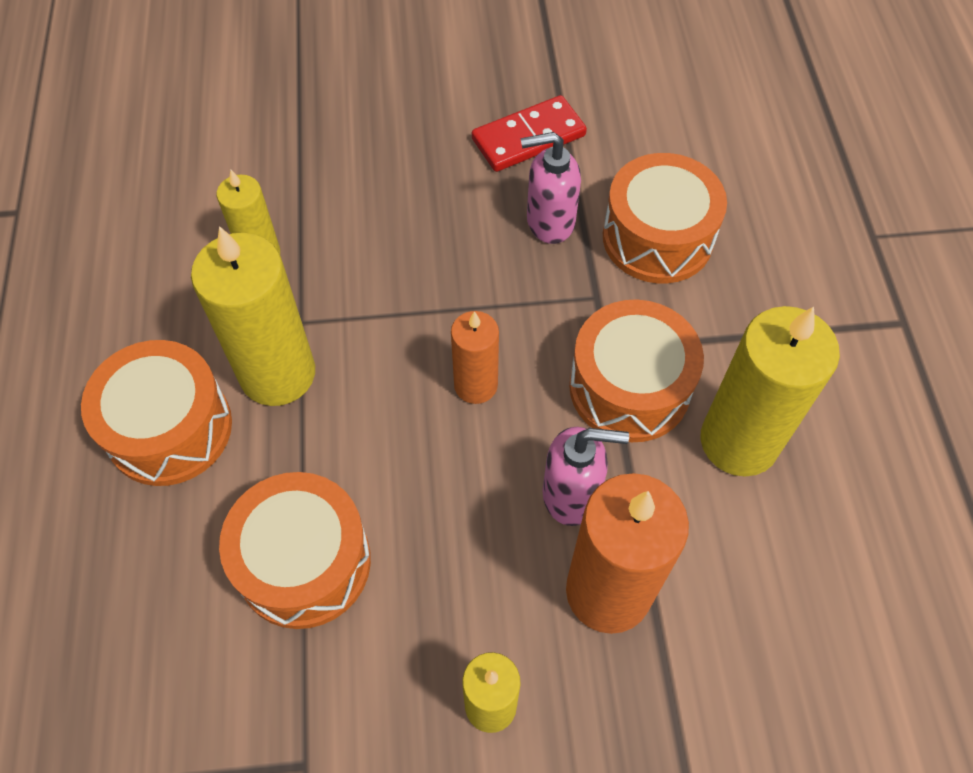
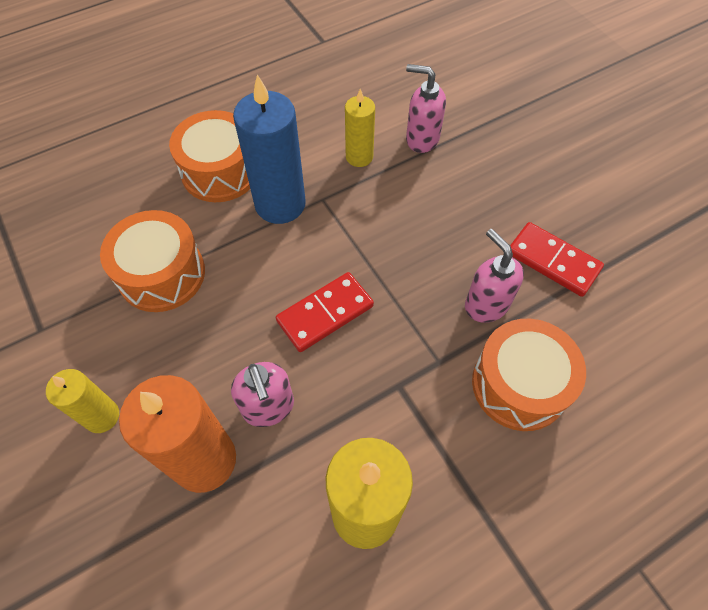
camera: 65 degrees right, 0 degrees up
(278, 177) = (422, 139): none -> pink soap dispenser
(278, 373) = (280, 204): yellow candle -> blue candle
(476, 385) = (325, 314): orange candle -> red domino
(629, 387) = (373, 414): orange drum -> none

